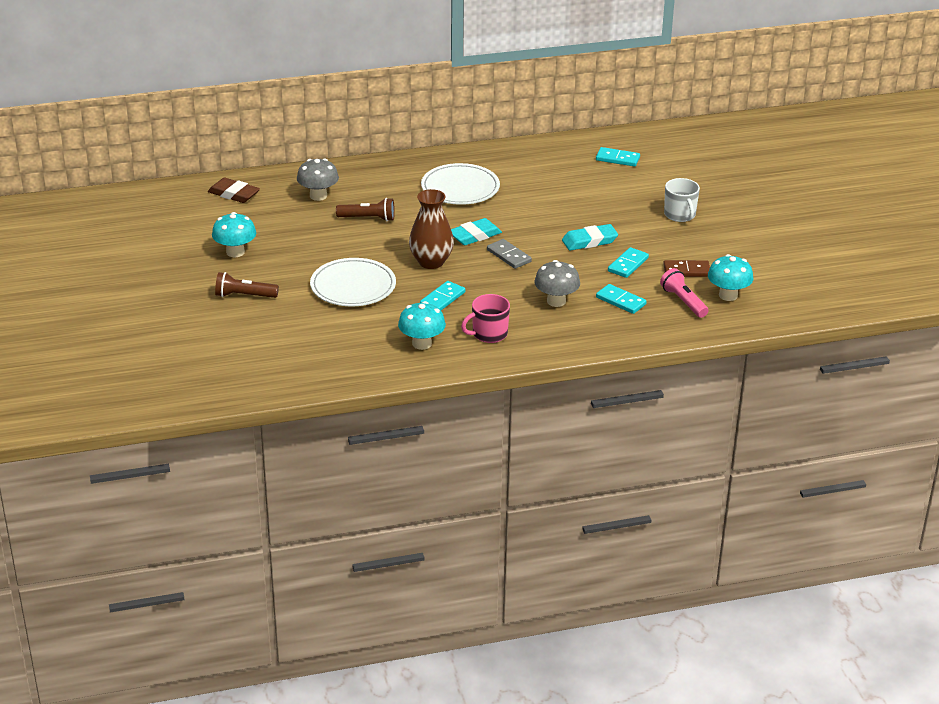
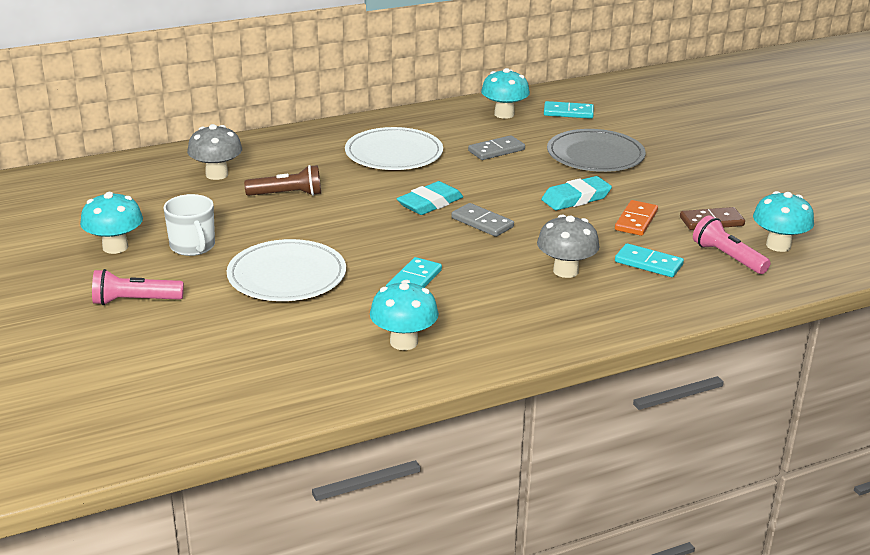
camera: 10 degrees left, 5 degrees down
(234, 194) = (105, 180): brown eraser -> none
(244, 296) = (135, 301): brown flashlight -> pink flashlight
(431, 262) = (384, 238): brown vase -> none
(489, 334) = (493, 320): pink mug -> none
(543, 191) = (496, 150): none -> grey domino
(563, 156) = (504, 114): none -> turquoise mushroom
(622, 203) = (595, 155): none -> grey plate
(628, 264) = (636, 220): turquoise domino -> orange domino
(680, 215) = (670, 163): white mug -> white mug (193, 246)

